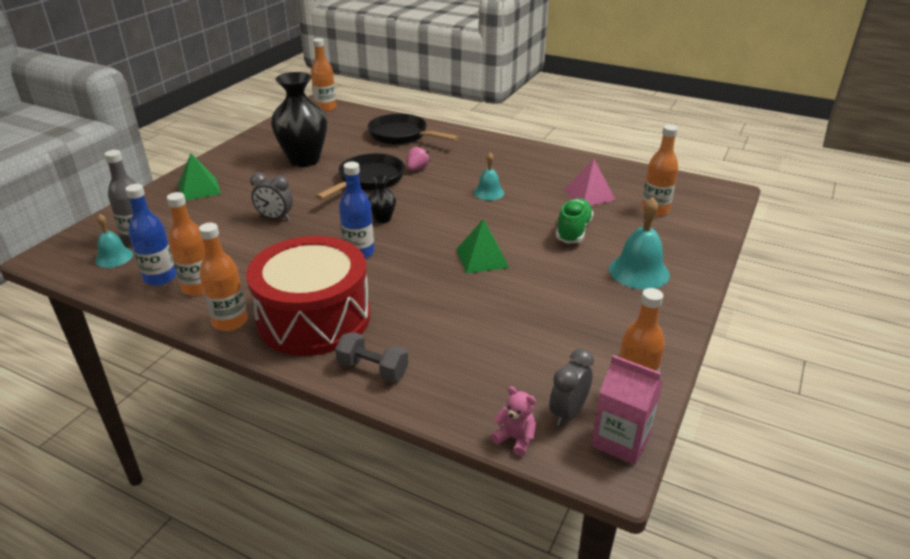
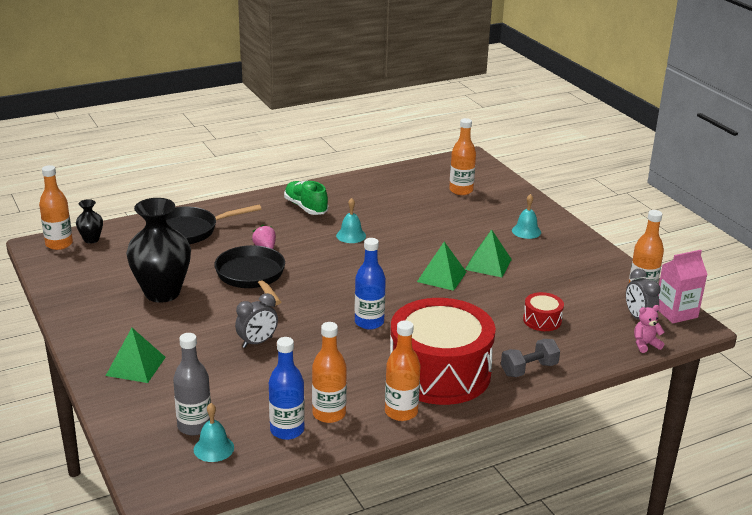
camera: 55 degrees left, 5 degrees down
(383, 219) = (329, 294): black vase -> black vase (91, 239)
(477, 344) = (542, 320): none -> red drum
(541, 274) = (488, 264): none -> green pyramid
(573, 231) = (450, 229): green shoe -> green shoe (306, 207)
(589, 195) = (409, 202): pink pyramid -> none
(639, 271) = (526, 231): turquoise bell -> turquoise bell, size x0.61

